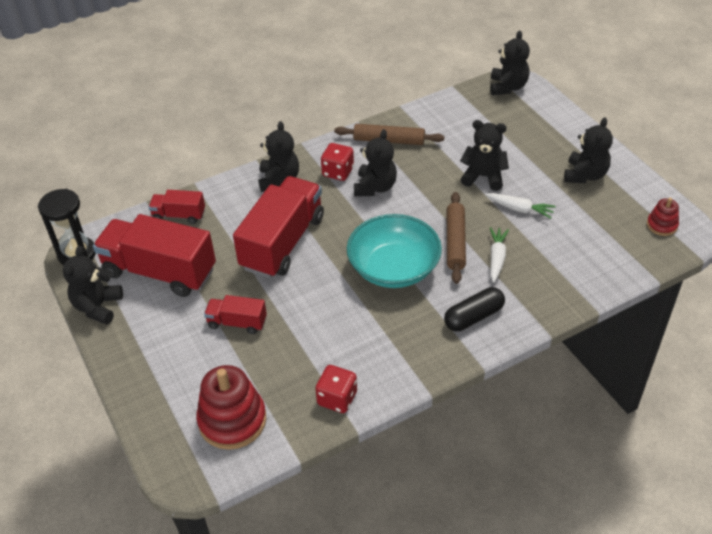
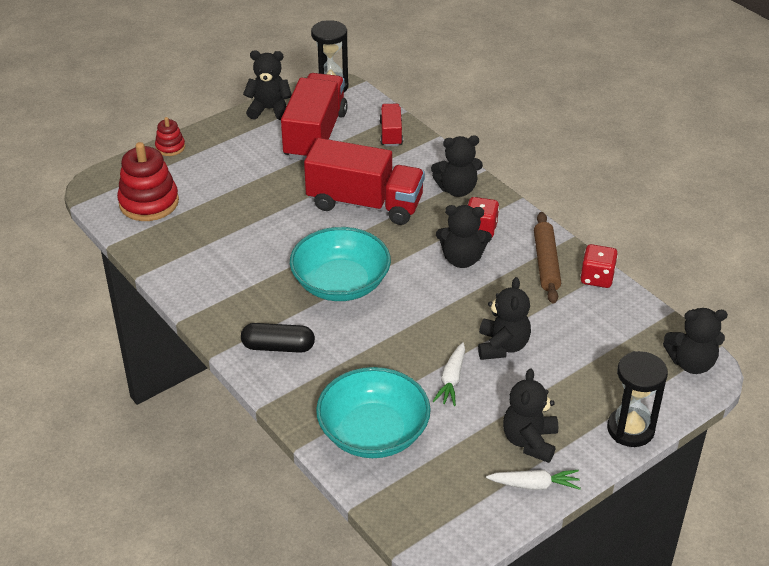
camera: 80 degrees right, 5 degrees down
(237, 323) = (258, 189): red truck -> none
(337, 398) = (172, 261): red dice -> red dice (597, 278)
(455, 242) = (387, 327): brown rolling pin -> none
(473, 317) = (278, 347): black capsule -> black capsule turned 45 degrees counterclockwise
(497, 258) = (367, 362): white carrot -> white carrot (534, 485)
(572, 125) = (630, 429): none -> black hourglass
(578, 261) = (373, 433): none -> turquoise bowl
(585, 175) = (529, 441): black teddy bear -> black teddy bear turned 90 degrees clockwise
(662, 225) = (450, 517): red stacking toy -> red stacking toy (170, 147)

